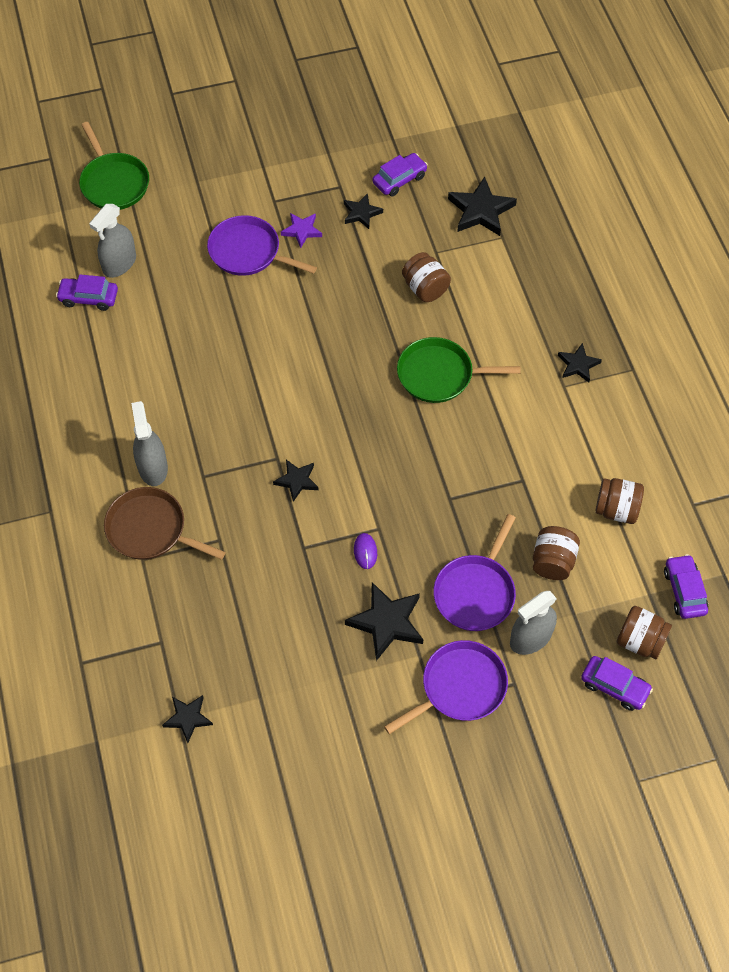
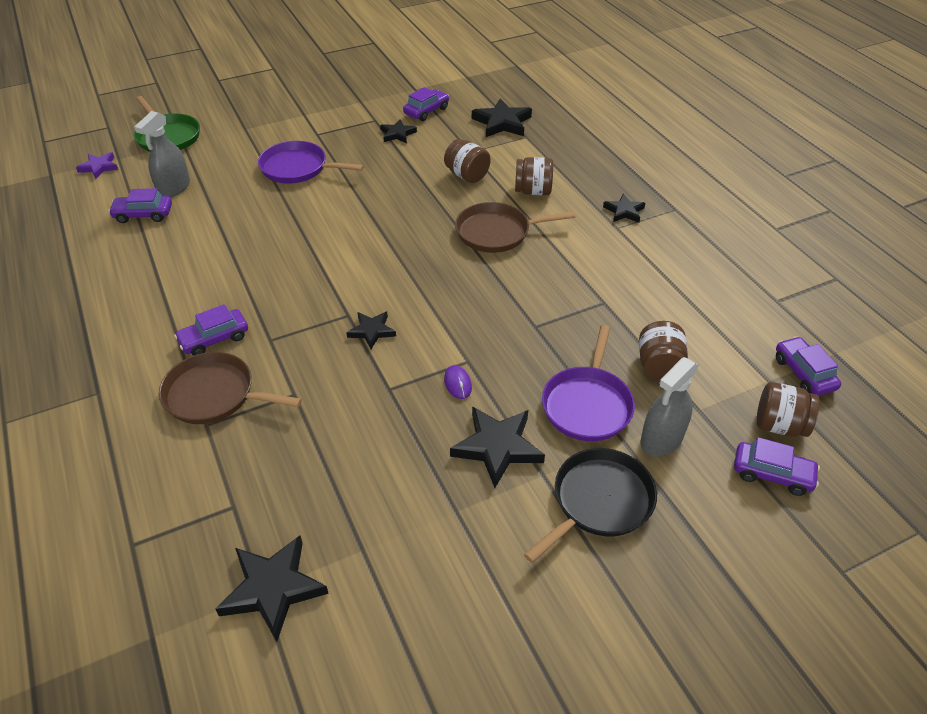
camera: 10 degrees left, 15 degrees down
(153, 467) = (214, 339): grey spray bottle -> purple car
(188, 718) = (273, 589): black star -> black star, size x1.67
(301, 231) = (345, 150): purple star -> purple star (99, 167)
(439, 375) = (496, 232): green pan -> brown pan
(460, 687) = (599, 501): purple pan -> black pan
(616, 509) = (705, 314): brown jar -> brown jar (533, 191)

